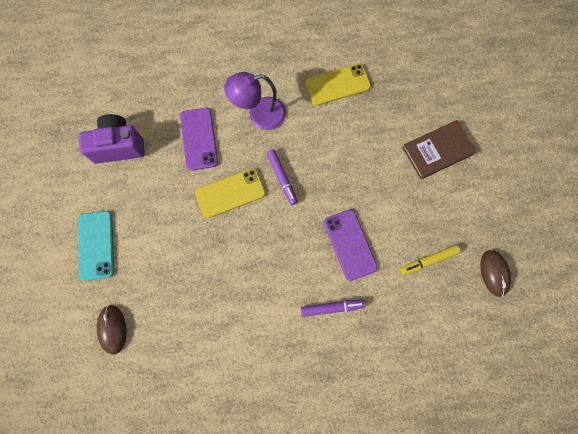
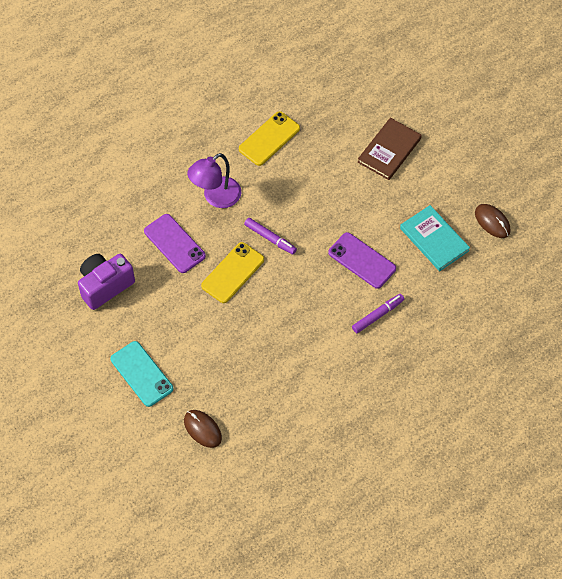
camera: 30 degrees left, 15 degrees down
(428, 260) = (434, 239): yellow marker -> turquoise book

